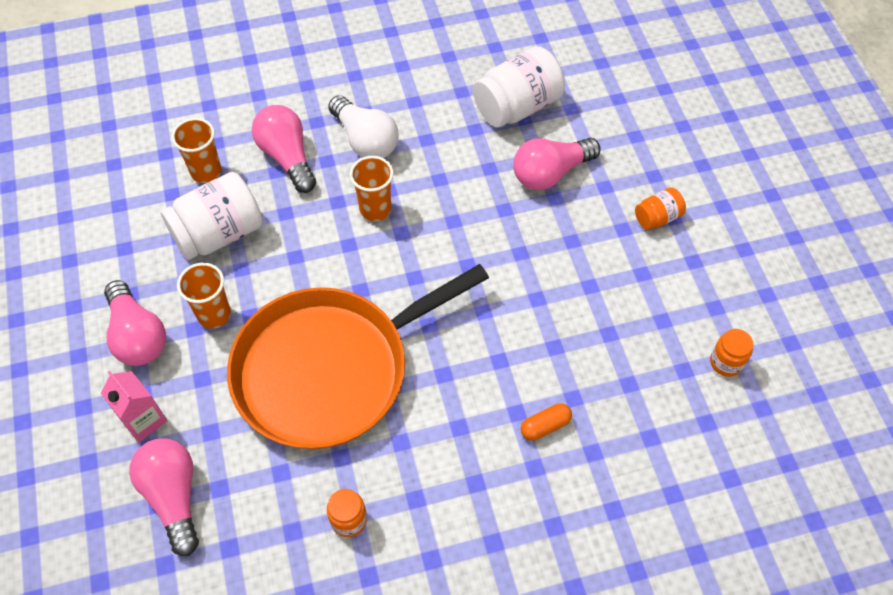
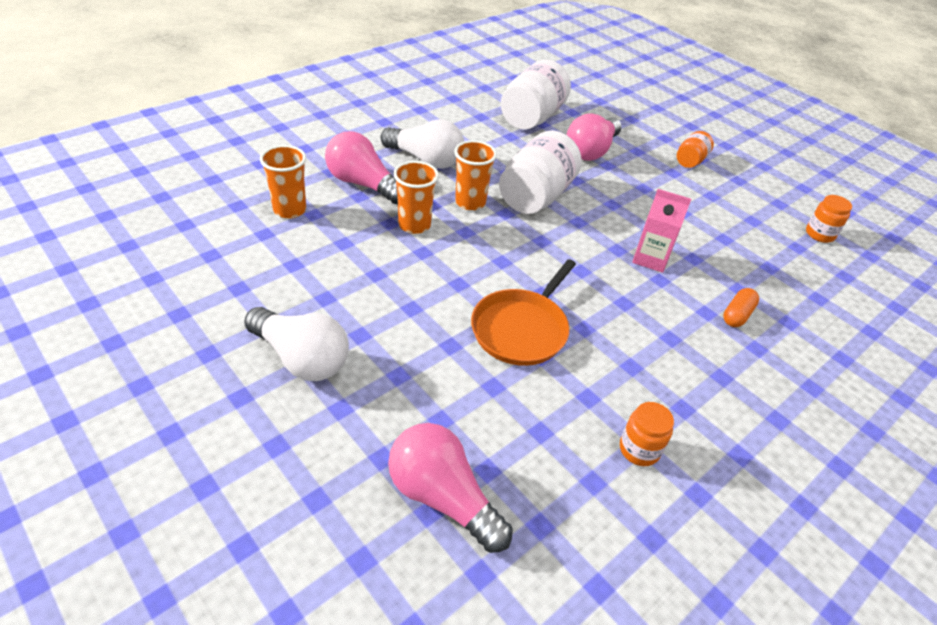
camera: 30 degrees left, 15 degrees down
(138, 336) = (301, 358): pink light bulb -> white light bulb
(143, 420) = (358, 434): pink carton -> pink carton (650, 258)
(214, 314) = (374, 317): orange cup -> orange cup (414, 225)
(219, 233) = (334, 252): white jar -> white jar (535, 196)
(330, 369) = (521, 329): orange pan -> orange pan, size x0.52

